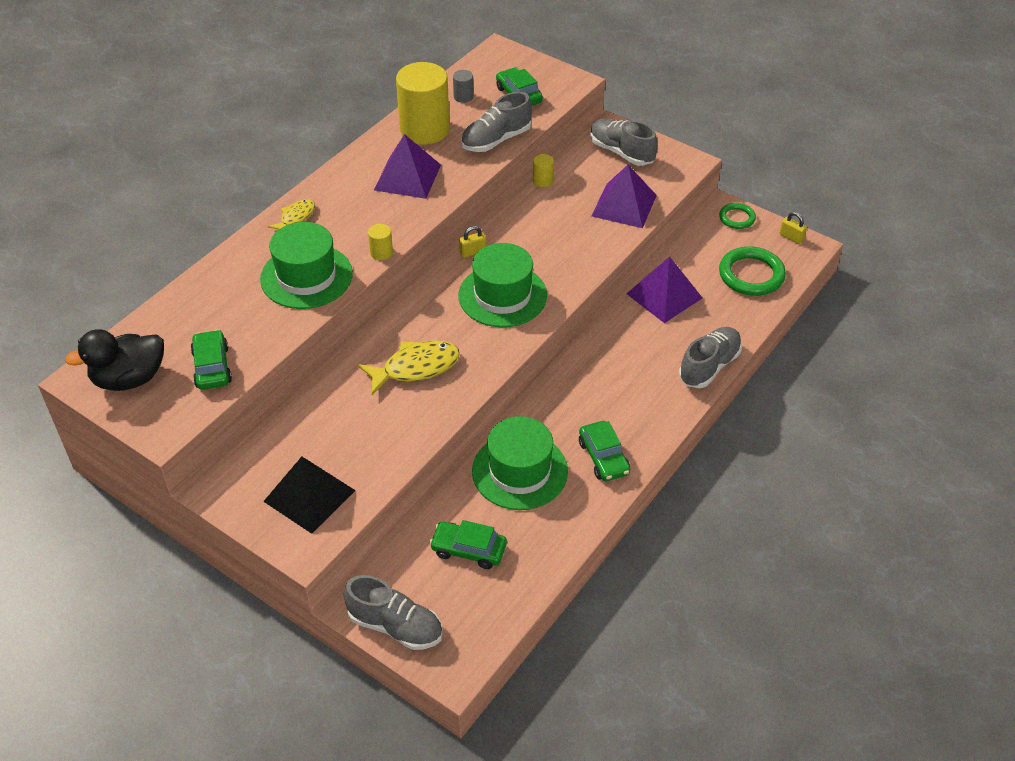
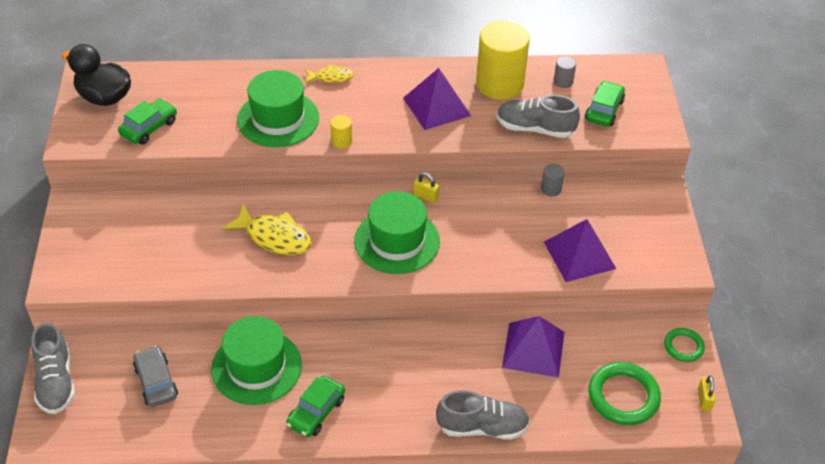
camera: 50 degrees right, 0 degrees up
(309, 496) = (105, 255): black pyramid -> none
(468, 550) = (156, 382): green car -> grey car
(542, 180) = (551, 189): yellow cylinder -> grey cylinder
(621, 152) = (642, 216): grey shoe -> none

